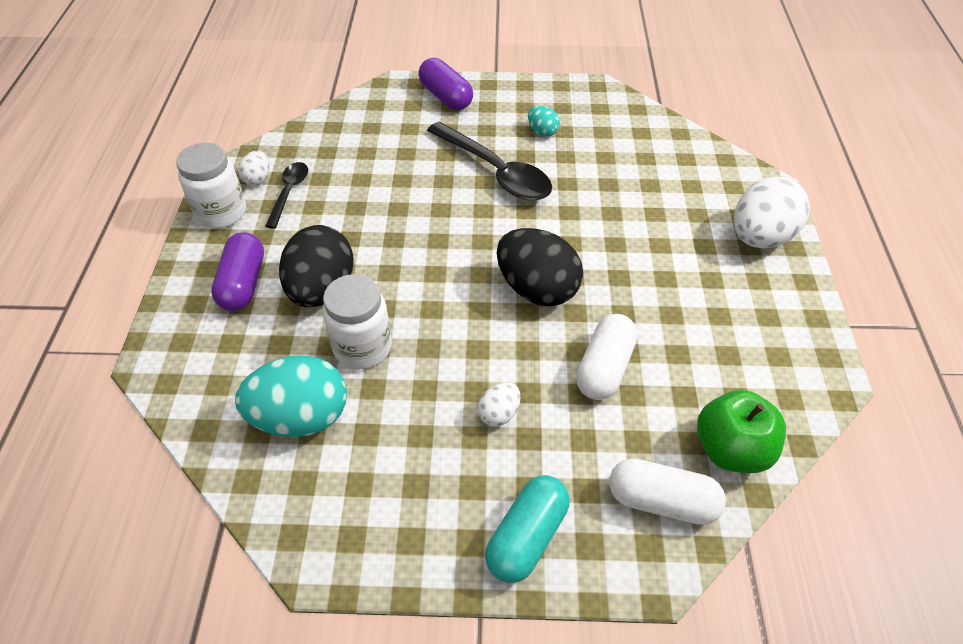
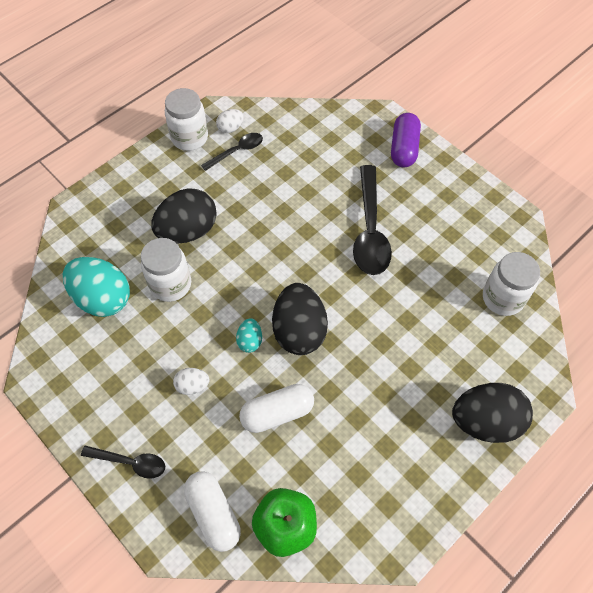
camera: 45 degrees right, 10 degrees up
(243, 283) = (155, 194): purple capsule -> none
(527, 537) = (130, 462): turquoise capsule -> black spoon
(542, 132) = (436, 224): turquoise egg -> turquoise egg (250, 341)
(658, 147) = (502, 298): none -> white jar
(760, 237) = (485, 421): white egg -> black egg

